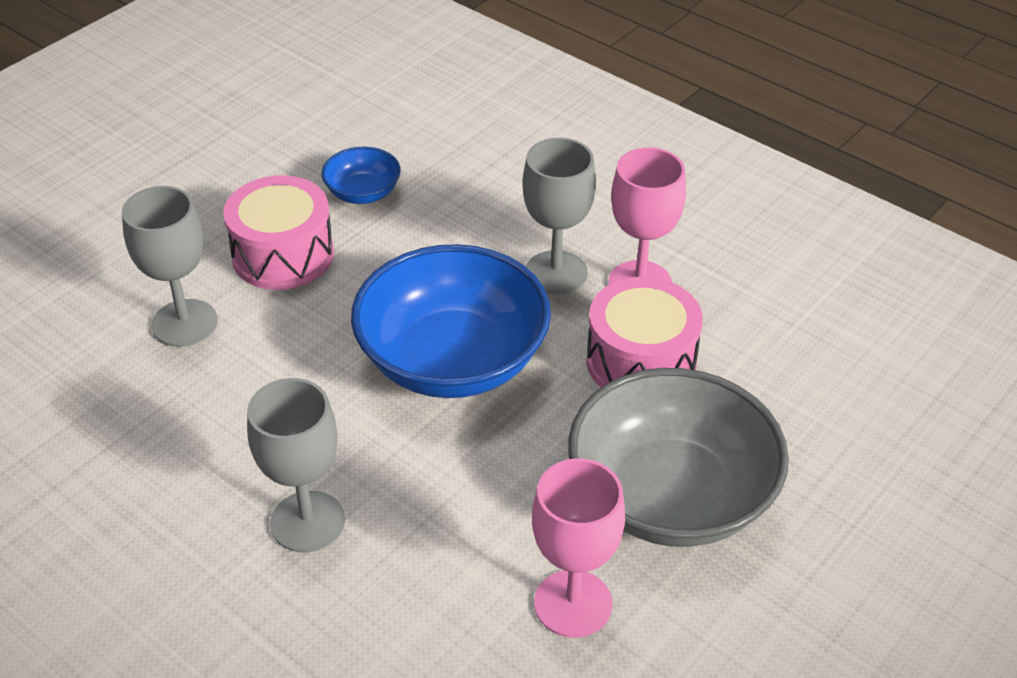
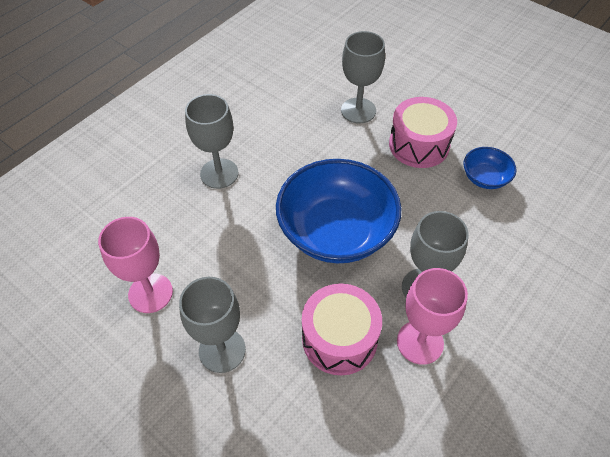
camera: 90 degrees right, 10 degrees up
(671, 496) = (222, 350): grey bowl -> grey goblet

